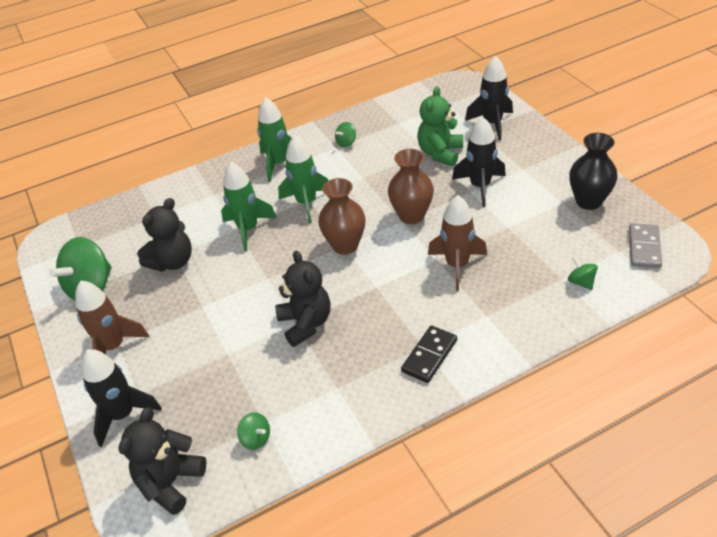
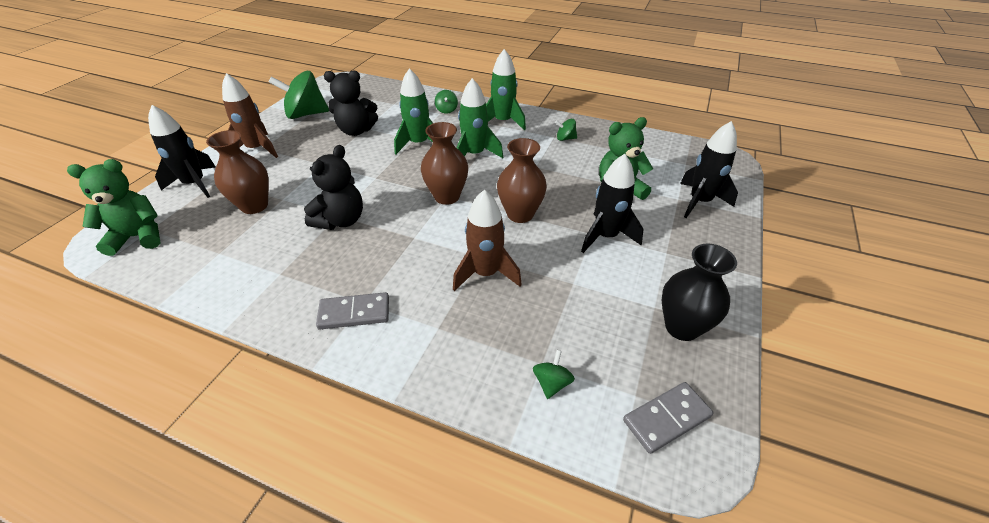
camera: 45 degrees right, 0 degrees up
(170, 482) = (138, 237): black teddy bear -> green teddy bear
(216, 377) = (254, 206): none -> brown vase
(256, 439) = (199, 257): green spinning top -> green spinning top (446, 110)
(429, 356) = (354, 313): black domino -> grey domino

